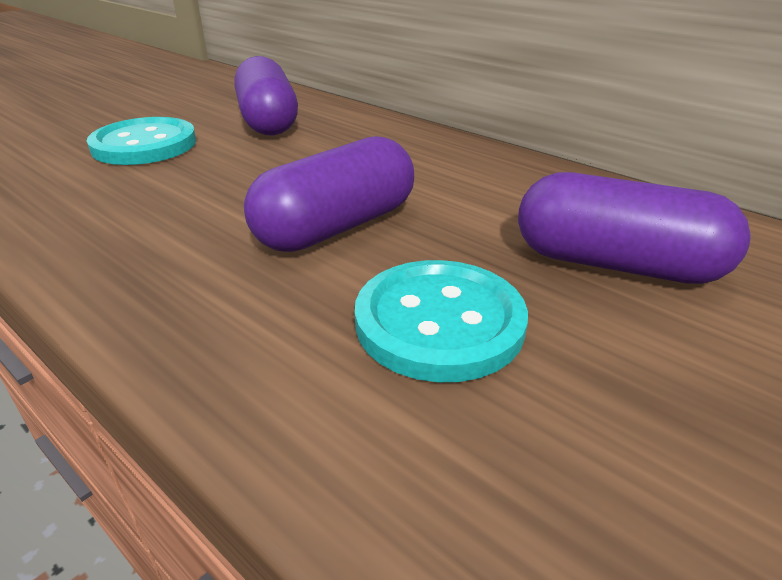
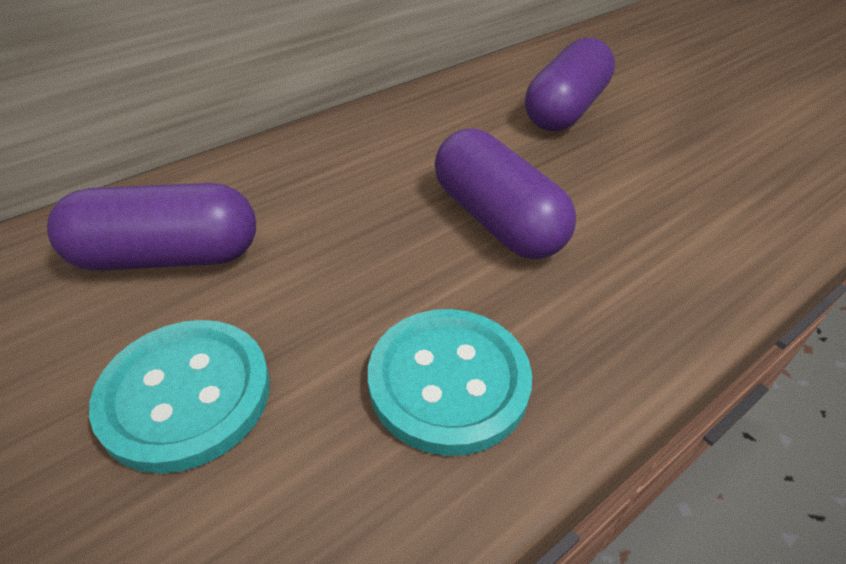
camera: 80 degrees left, 10 degrees up
(439, 322) = (636, 187): turquoise button -> turquoise button (448, 381)

